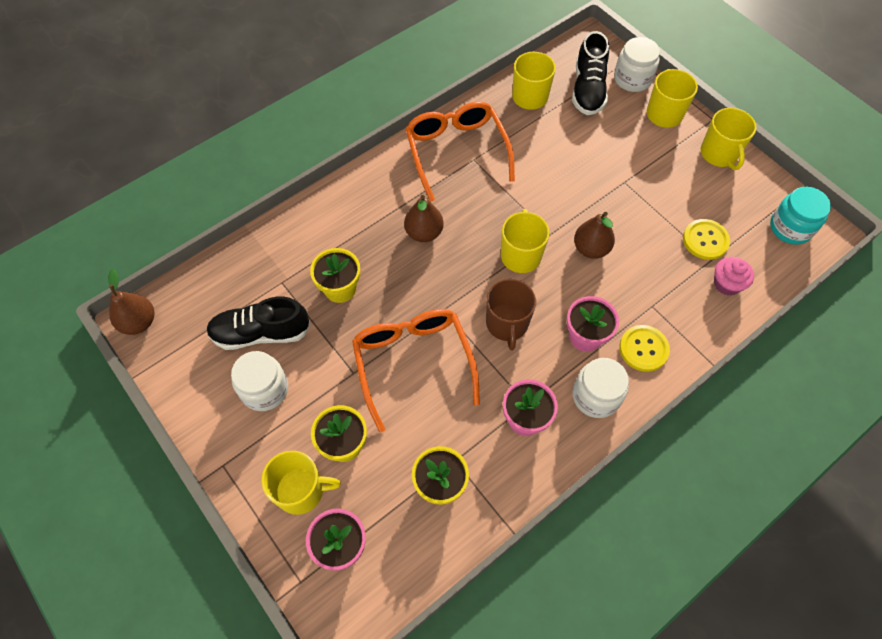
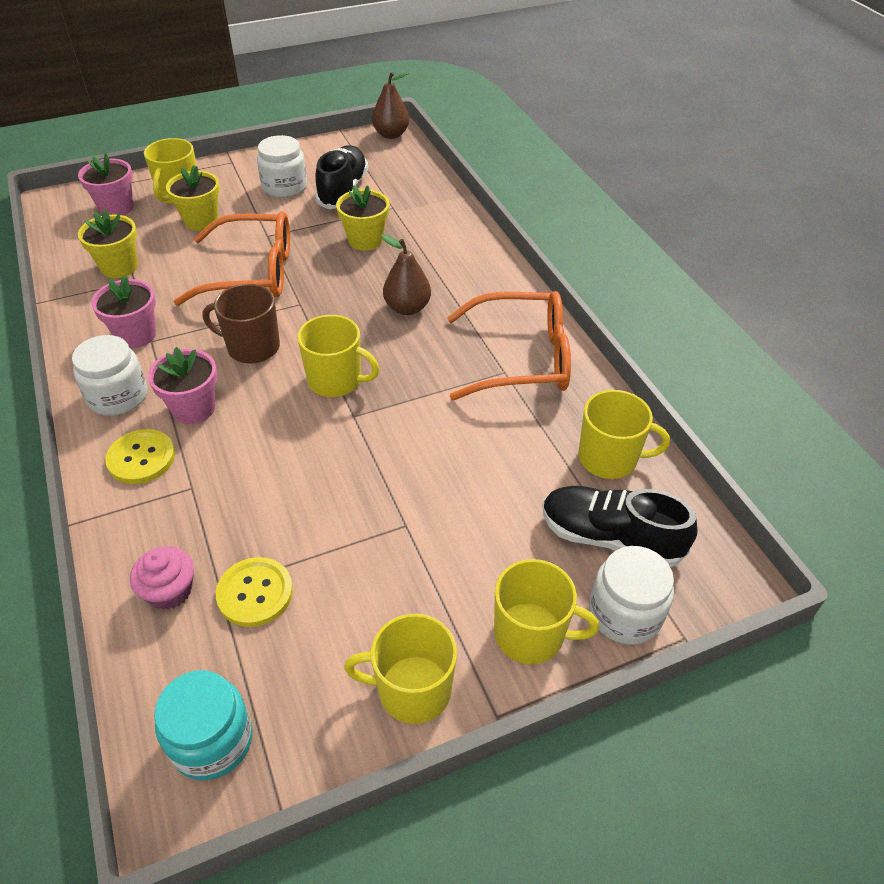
camera: 105 degrees right, 15 degrees down
(591, 248) = (311, 450): brown pear -> none

